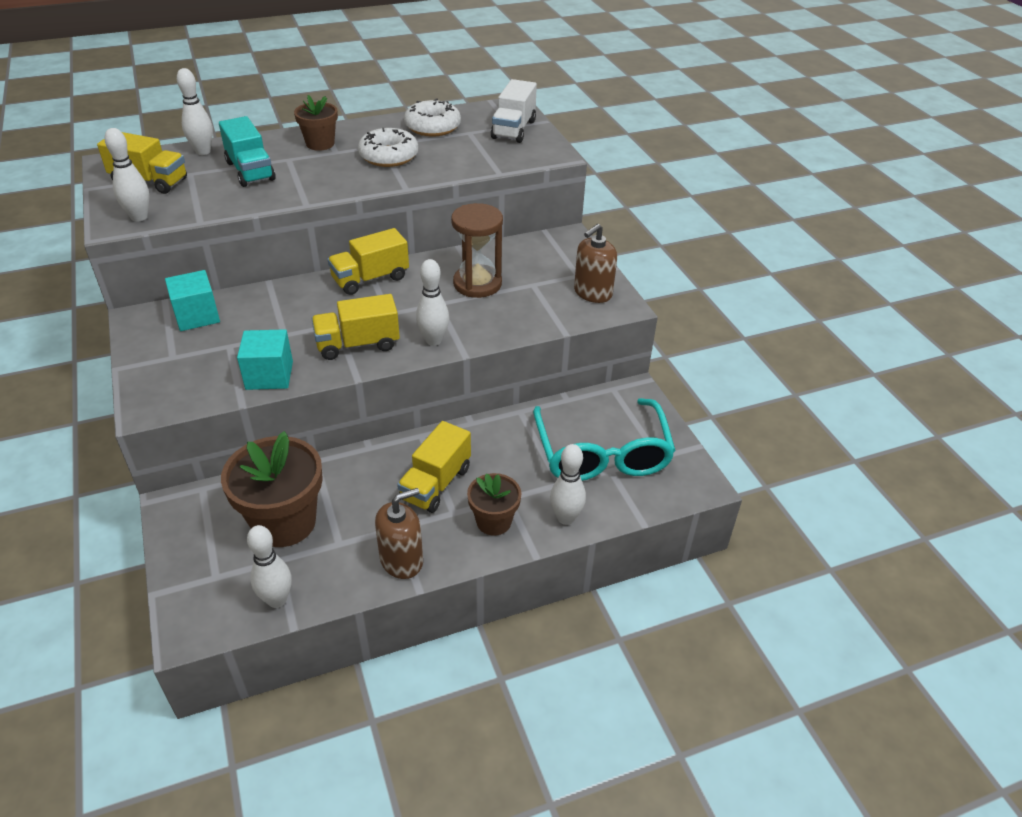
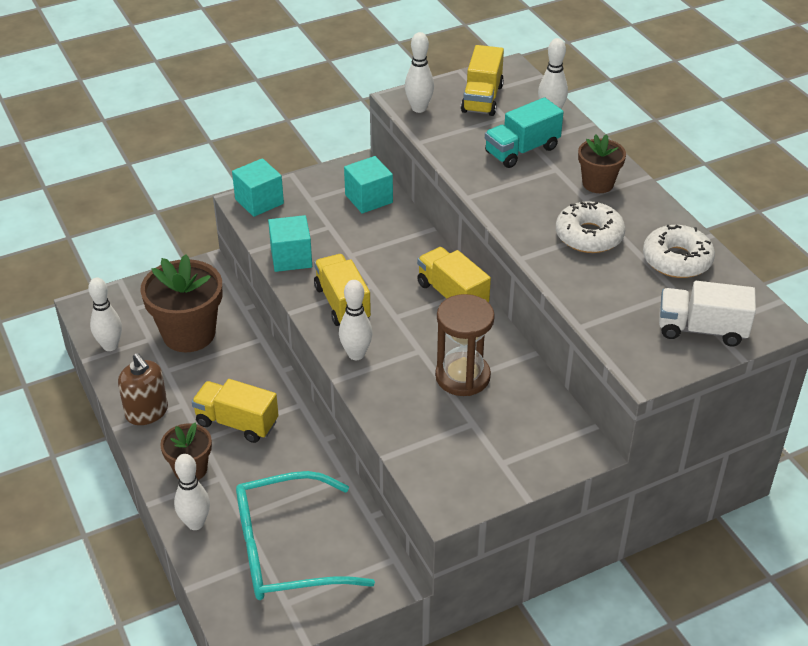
camera: 85 degrees right, 0 degrees up
(153, 396) = (259, 201): none -> turquoise cube
(592, 293) = (467, 477): brown soap dispenser -> none

